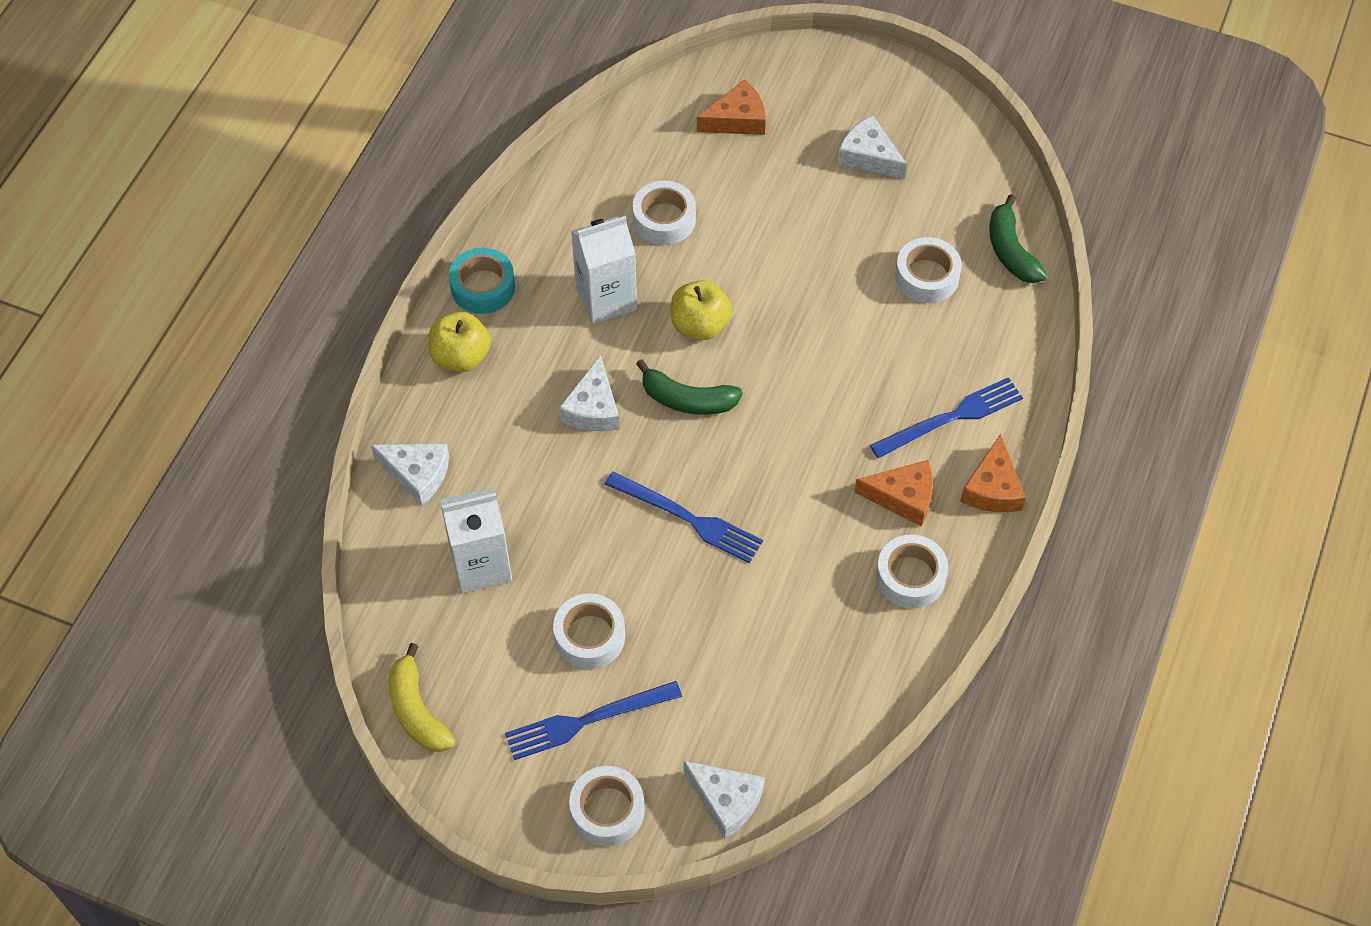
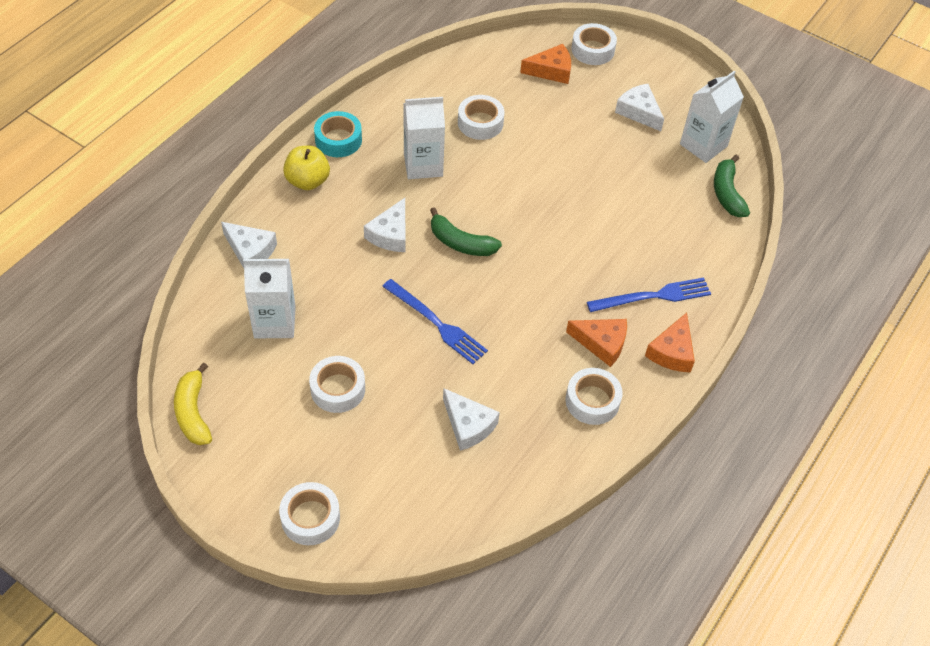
camera: 10 degrees right, 5 degrees down
(587, 720) = (316, 449): blue fork -> none
(700, 325) = (485, 196): yellow apple -> none
(726, 800) = (403, 532): white cheese -> white cheese (468, 425)
(927, 276) = (660, 198): white tape -> white tape (592, 50)
(964, 187) = (703, 145): none -> white carton

